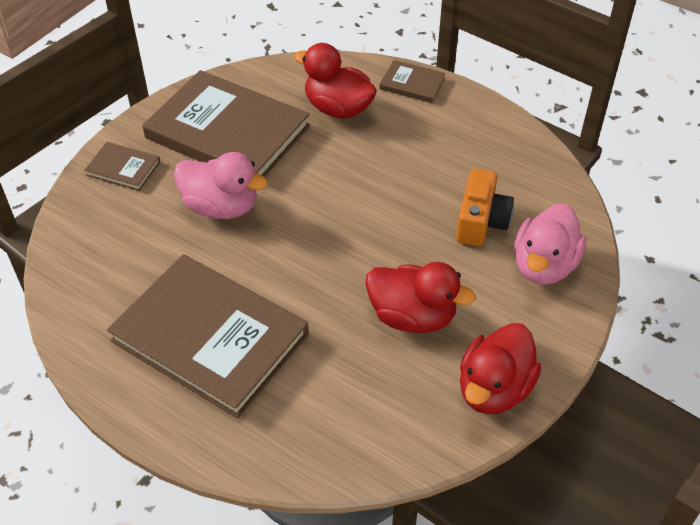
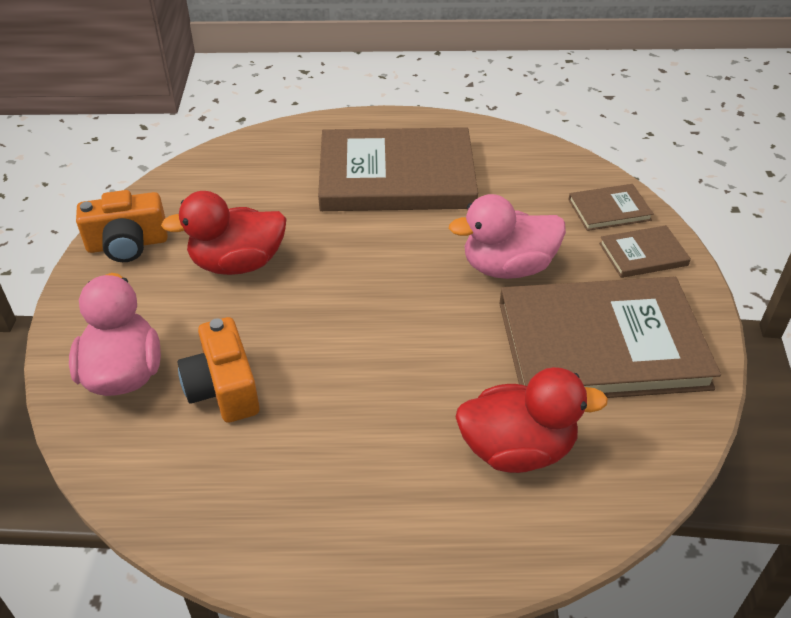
camera: 145 degrees right, 5 degrees down
(412, 84) = (460, 557): brown book -> brown book (609, 210)
(494, 389) = (127, 244): red duck -> orange camera

